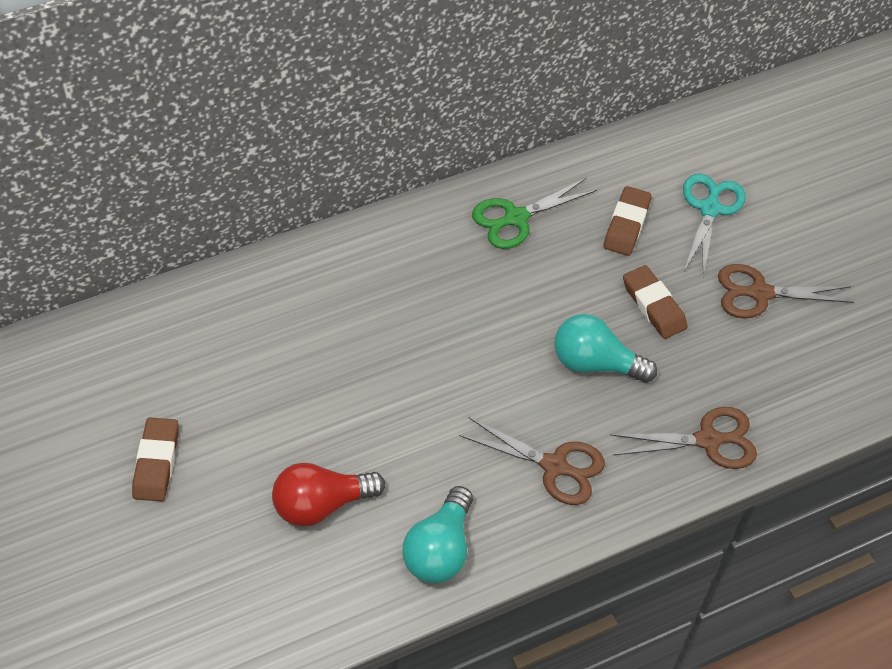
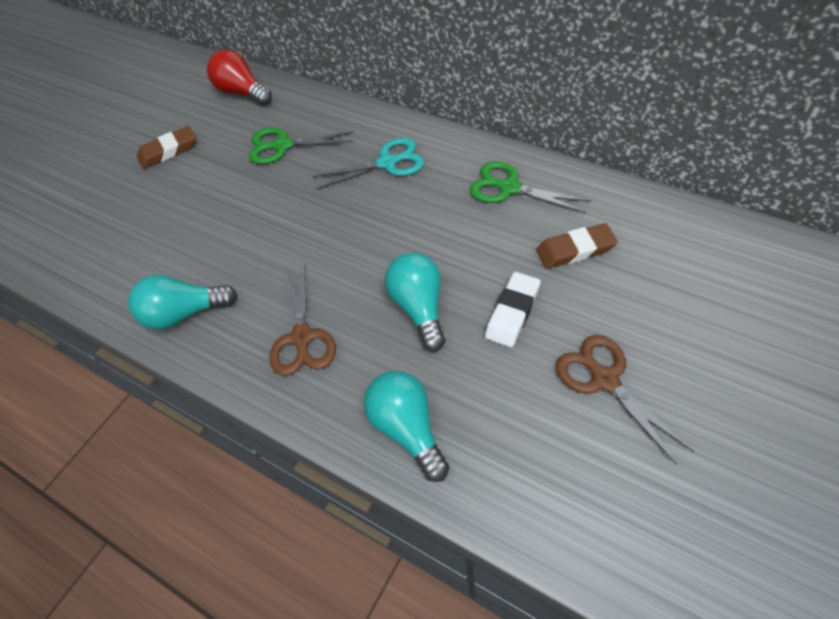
camera: 65 degrees right, 0 degrees up
(268, 352) = (283, 146): none -> green scissors
(321, 504) = (184, 234): red light bulb -> red light bulb (242, 92)
(653, 305) = (512, 312): brown eraser -> white eraser
(708, 440) = (408, 429): brown scissors -> turquoise light bulb
(709, 209) = (655, 292): turquoise scissors -> turquoise scissors (387, 163)

